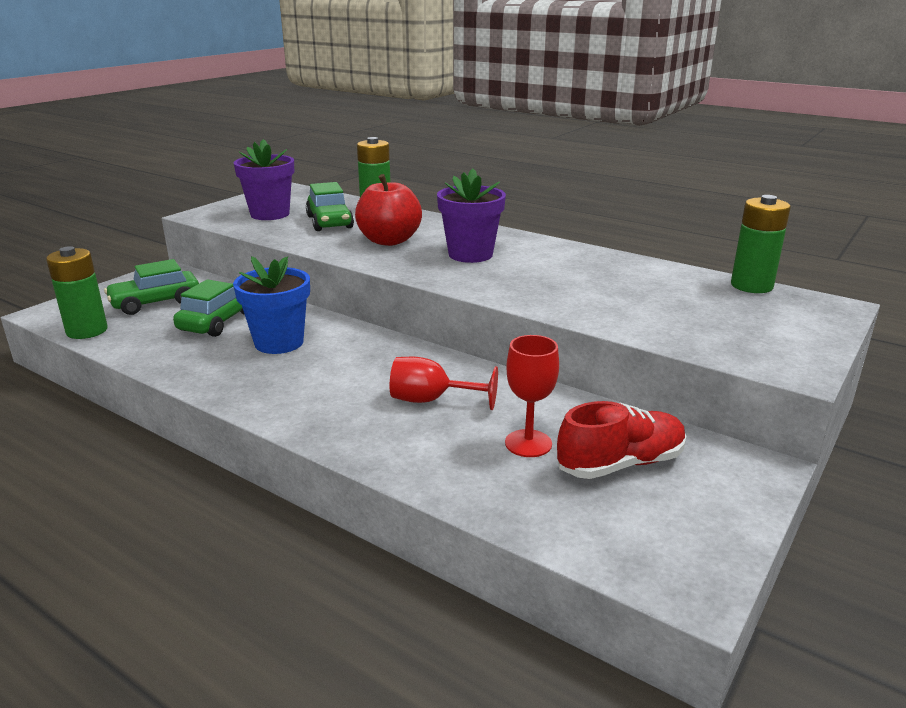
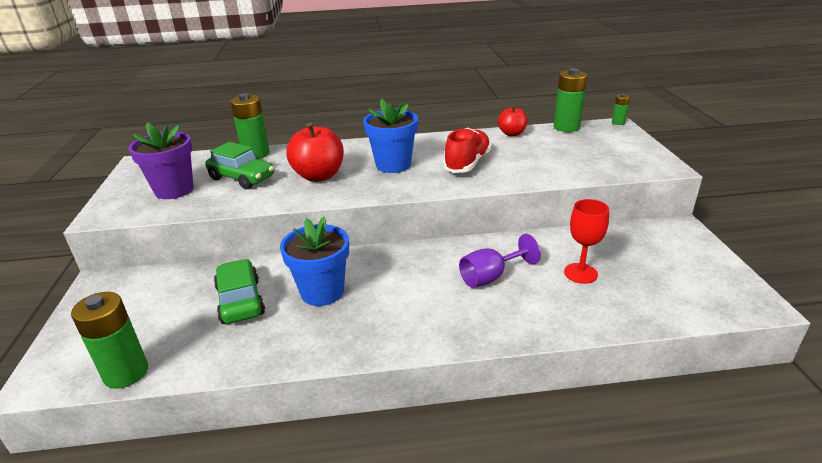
camera: 40 degrees left, 5 degrees up
(155, 303) = (148, 314): green car -> none
(431, 400) = (491, 277): red goblet -> purple goblet
(470, 254) = (393, 165): purple flower pot -> blue flower pot
(620, 464) = (634, 259): red shoe -> red shoe (467, 163)
(662, 269) = (512, 133): none -> red apple
(845, 305) = (618, 122): none -> green battery

